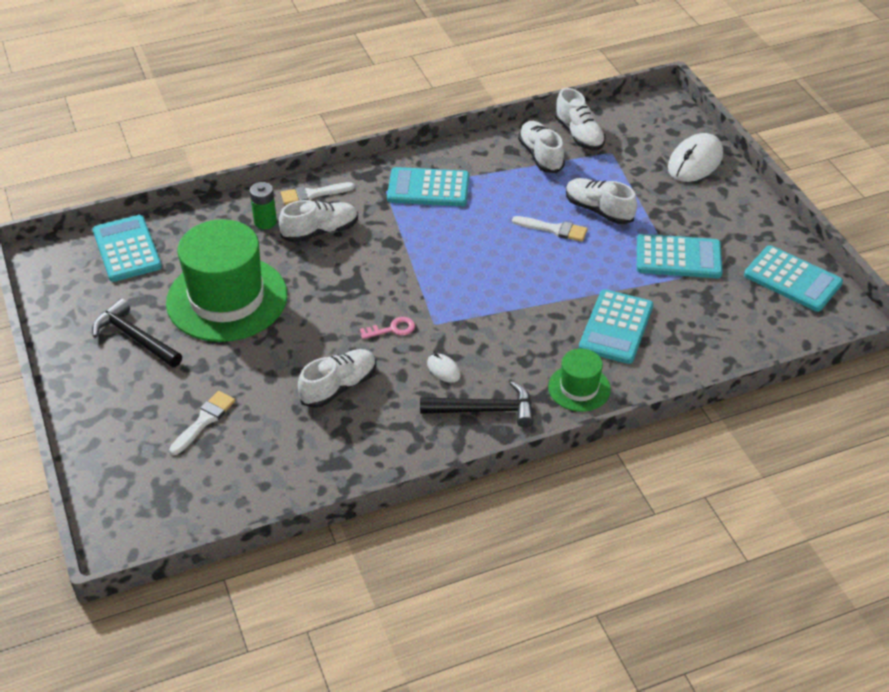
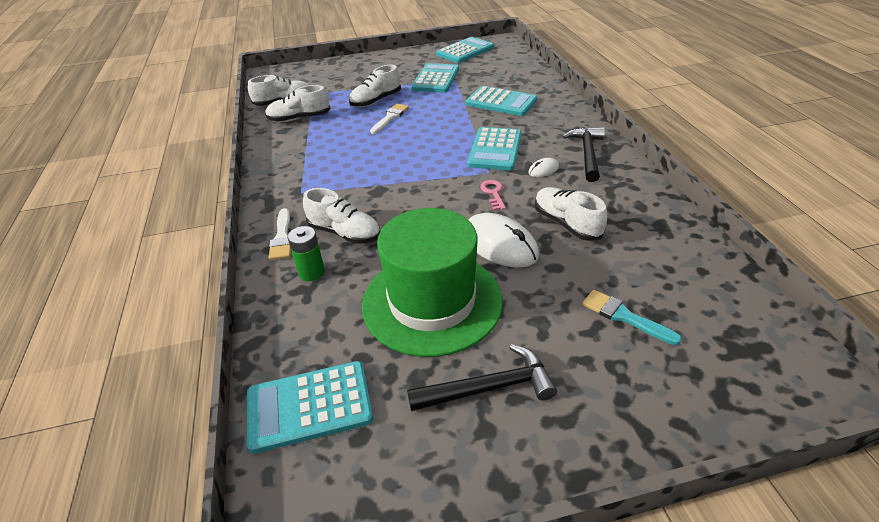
camera: 80 degrees left, 5 degrees down
(135, 338) = (489, 388): black hammer -> black hammer turned 150 degrees counterclockwise
(204, 421) = (624, 316): white brush -> turquoise brush
(320, 231) = (344, 233): white shoe -> white shoe turned 135 degrees clockwise
(428, 188) = (311, 170): turquoise calculator -> turquoise calculator (495, 149)
(579, 388) = (561, 117): green hat -> none
(695, 161) = (340, 68): white mouse -> white mouse (499, 244)

